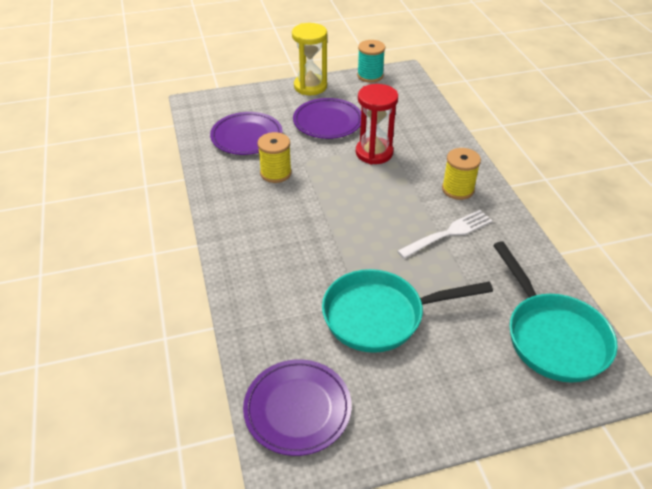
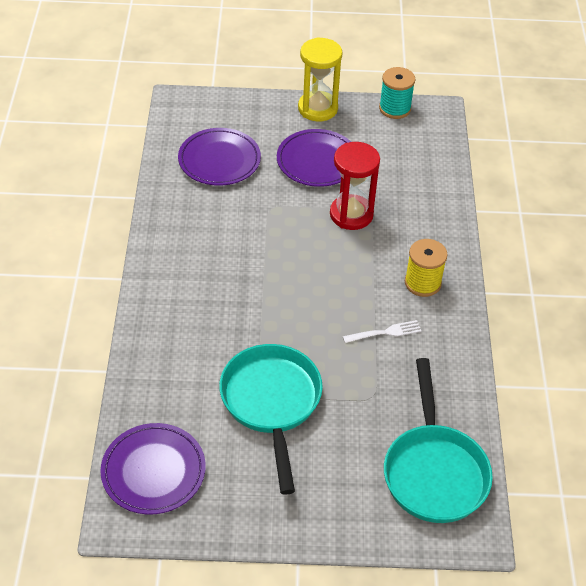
camera: 15 degrees right, 5 degrees up
(276, 173) = (233, 214): yellow spool -> none
(380, 316) = (271, 403): turquoise pan -> turquoise pan turned 75 degrees clockwise
(448, 234) = (384, 333): white fork -> white fork, size x0.66

